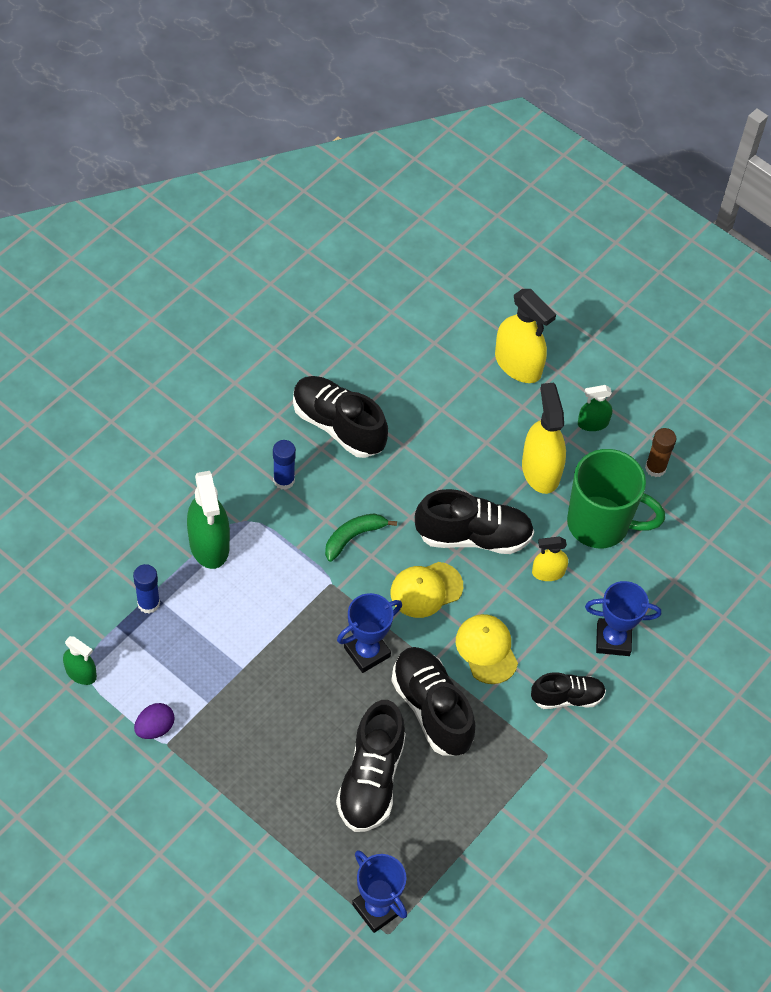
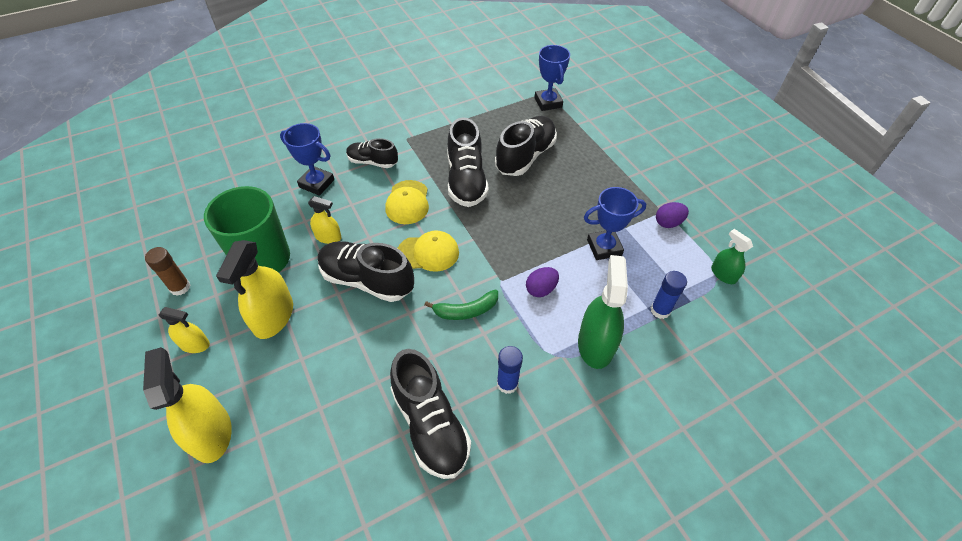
camera: 155 degrees left, 5 degrees down
(284, 586) = (541, 289): none -> purple egg
(367, 652) = (494, 225): blue trophy -> blue trophy (604, 247)
(593, 423) = (194, 344): green spray bottle -> yellow spray bottle

